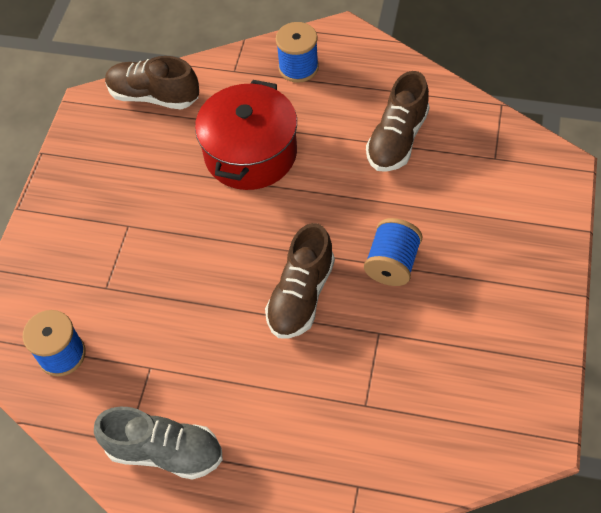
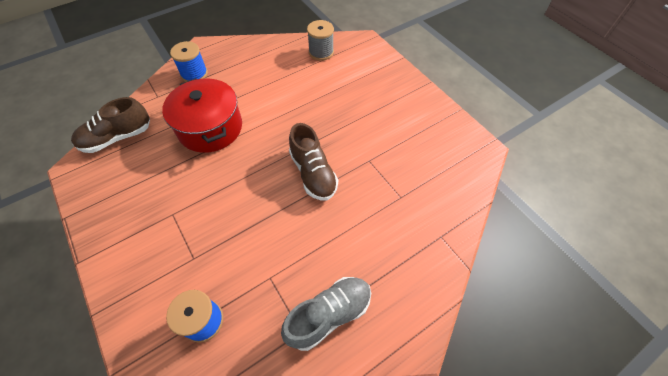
camera: 50 degrees left, 0 degrees up
(392, 264) = (340, 126): blue spool -> none
(397, 139) = (281, 74): brown shoe -> none
(480, 142) = (321, 52): none -> grey spool

